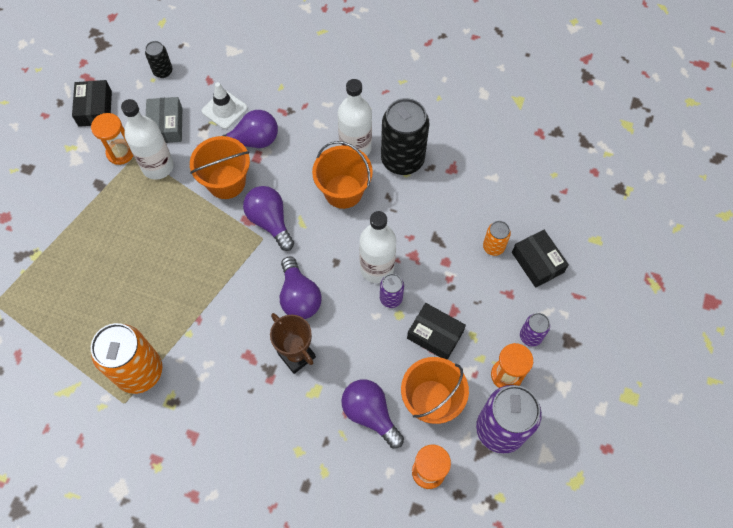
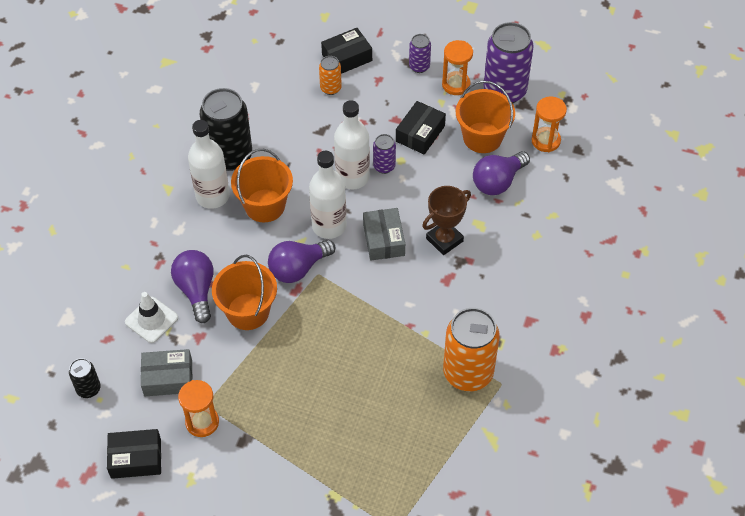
camera: 90 degrees left, 10 degrees down
(158, 166) = (224, 381): white bottle -> white bottle (329, 226)
(299, 297) = (383, 240): purple light bulb -> grey box

